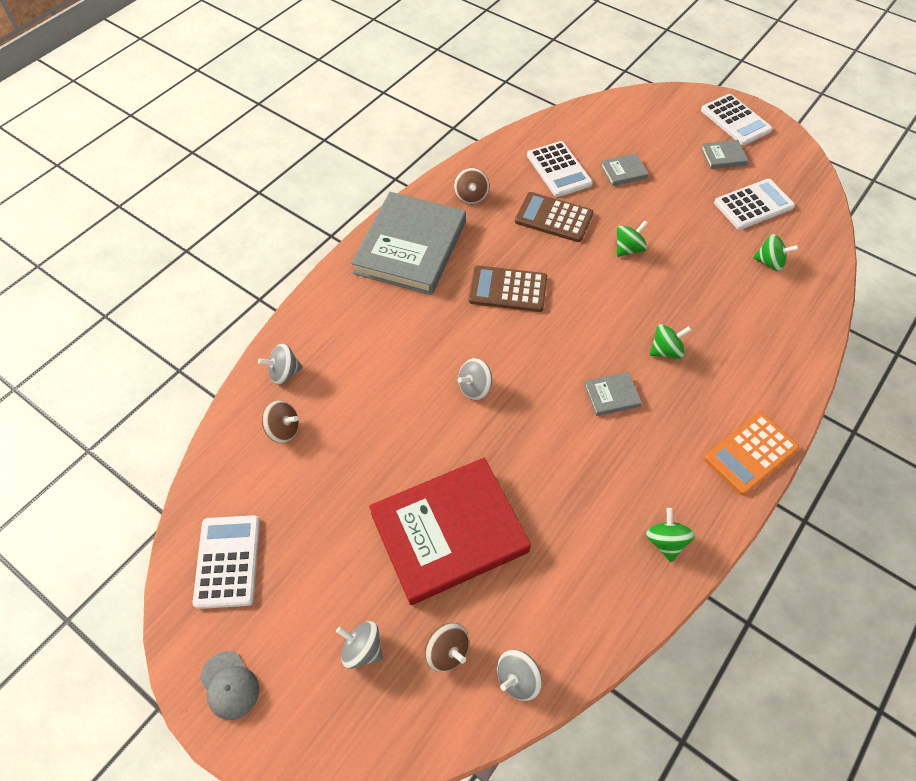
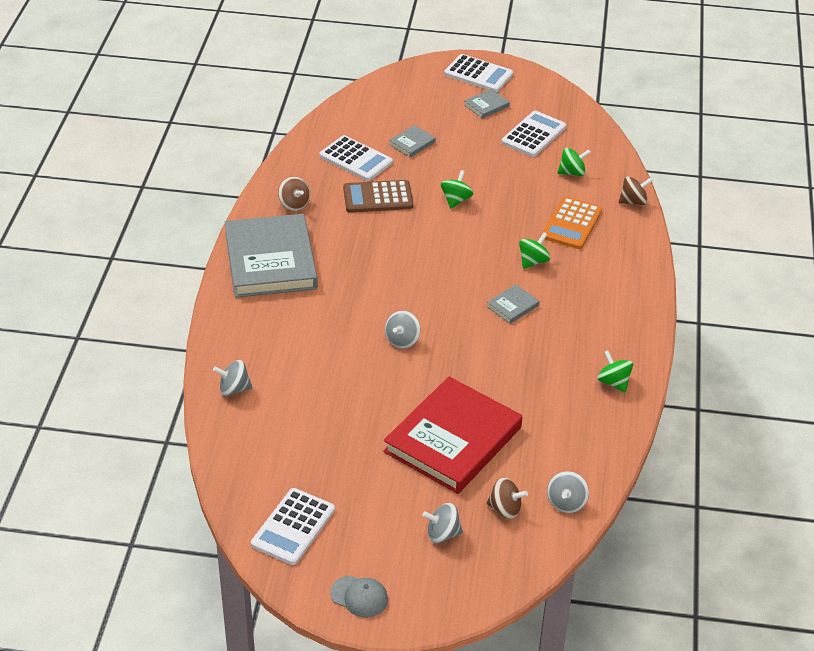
camera: 30 degrees left, 15 degrees down
(227, 561) = (293, 527): white calculator -> white calculator turned 120 degrees counterclockwise
(283, 430) = (266, 427): brown spinning top -> brown spinning top (633, 201)
(284, 373) = (234, 389): grey spinning top -> grey spinning top turned 45 degrees clockwise
(508, 289) = (378, 263): brown calculator -> none
(751, 453) = (638, 305): orange calculator -> orange calculator (572, 224)

